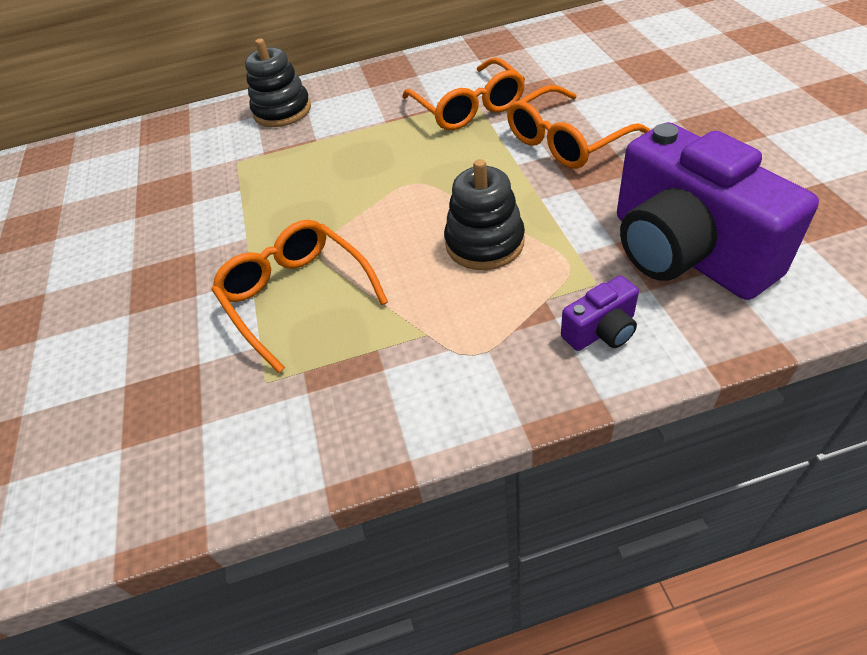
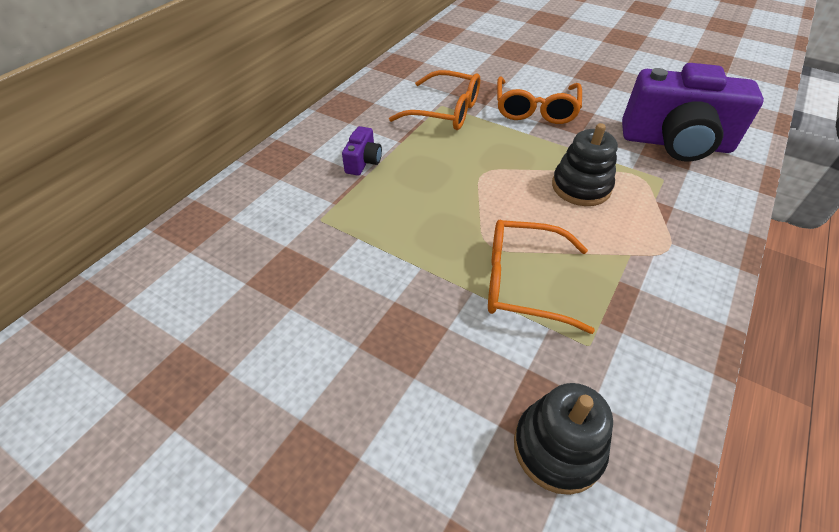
camera: 50 degrees left, 0 degrees up
(282, 111) = (300, 166): black stacking toy -> black stacking toy (558, 448)
(601, 331) = (701, 201): purple camera -> purple camera (363, 162)

